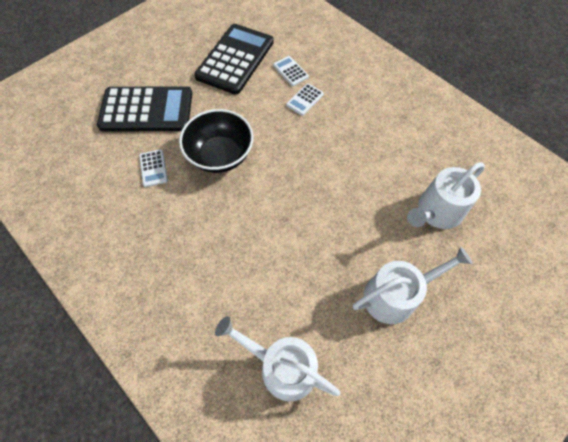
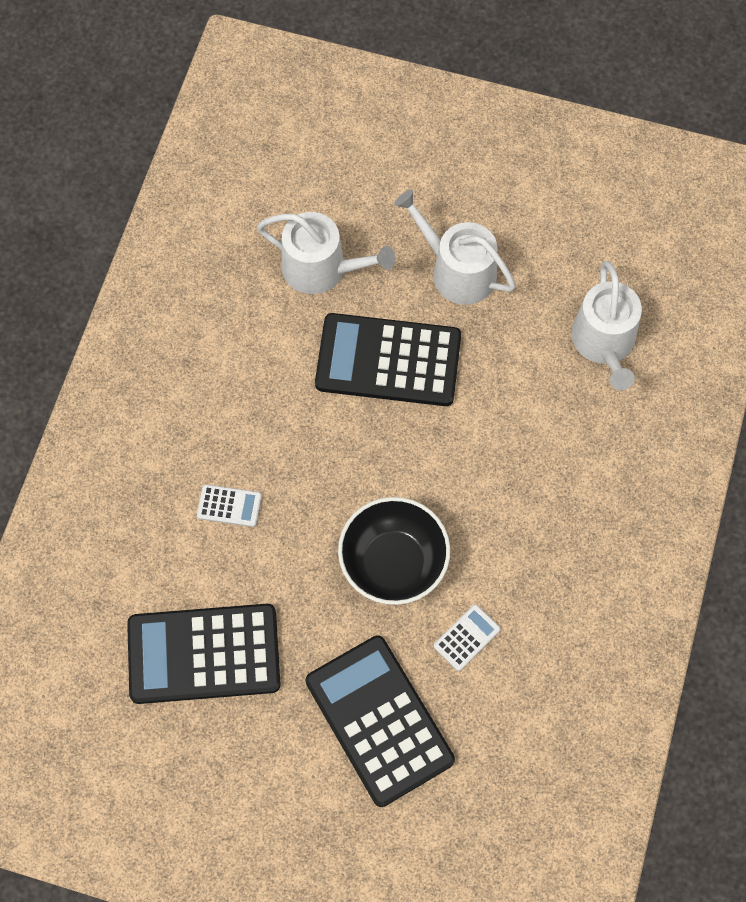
camera: 120 degrees left, 5 degrees up
(290, 71) = (183, 556): white calculator -> none
(348, 216) = (388, 361): none -> black calculator

